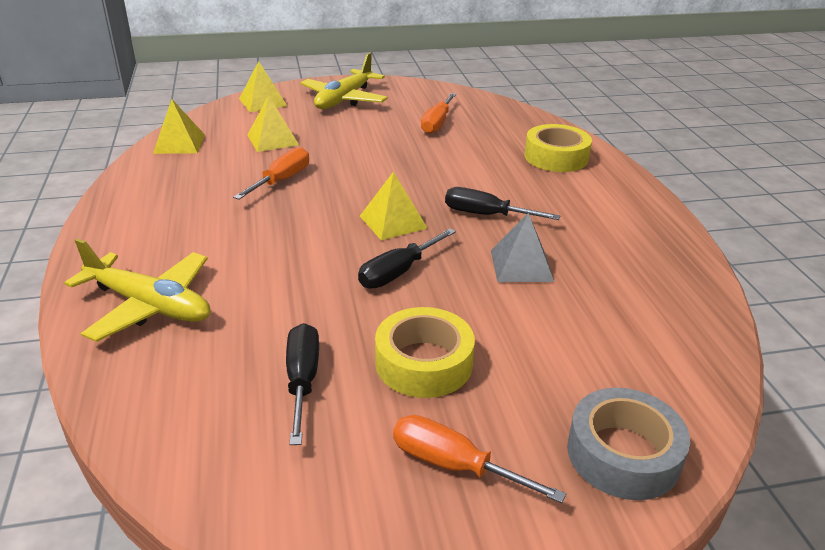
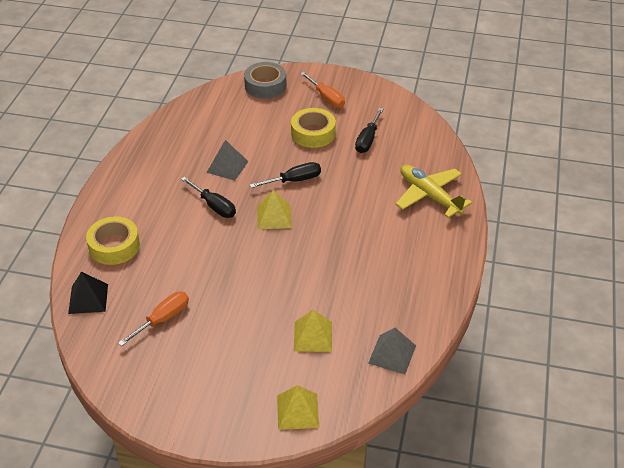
camera: 155 degrees left, 10 degrees up
(179, 144) = (392, 354): yellow pyramid -> grey pyramid
(282, 180) = (326, 278): orange screwdriver -> none
(344, 99) = (216, 390): yellow plane -> none
(525, 122) = (88, 298): none -> black pyramid

